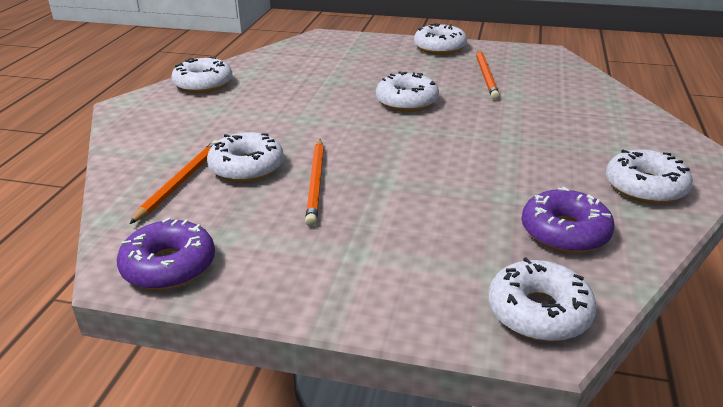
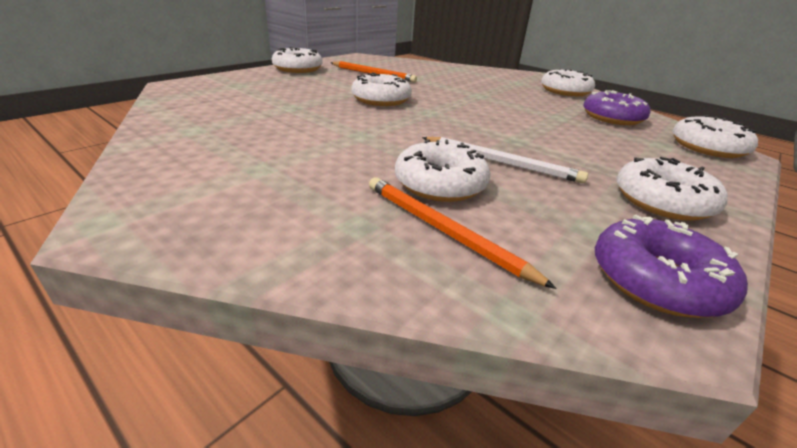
camera: 65 degrees left, 0 degrees up
(203, 84) = (169, 158): white donut -> white donut (662, 201)
(316, 183) = (501, 162): orange pencil -> white pencil

